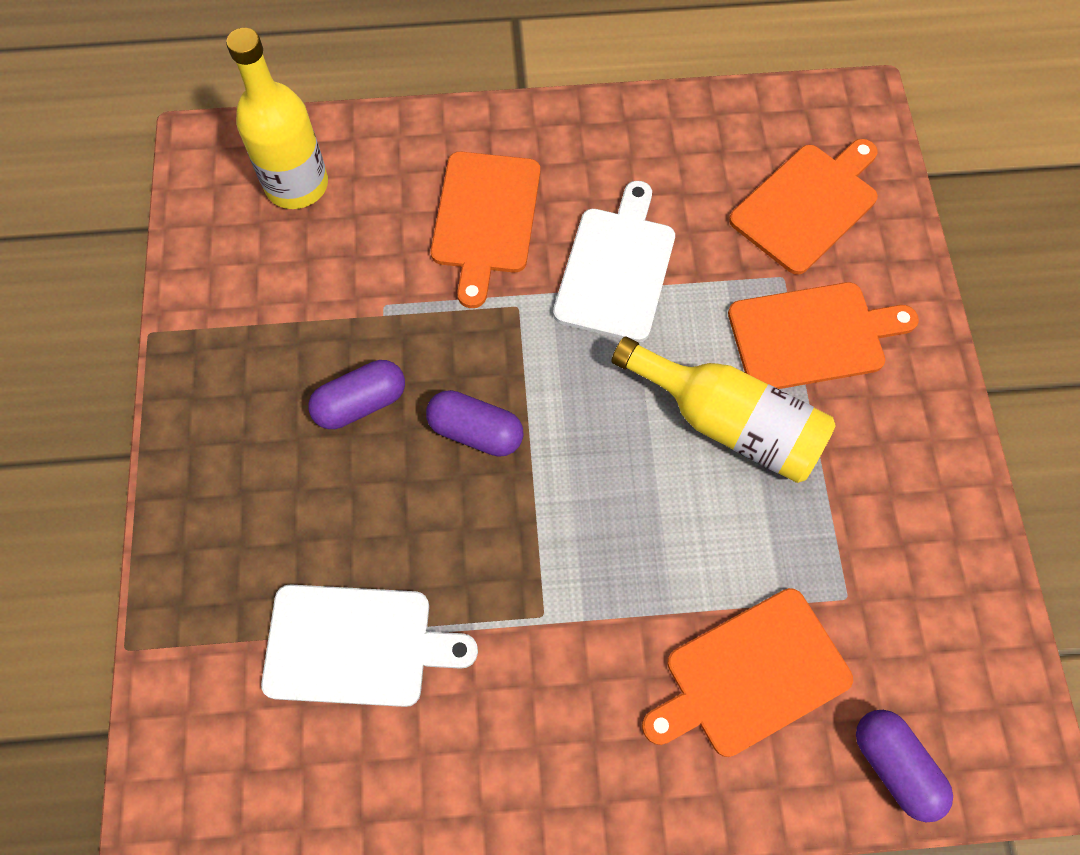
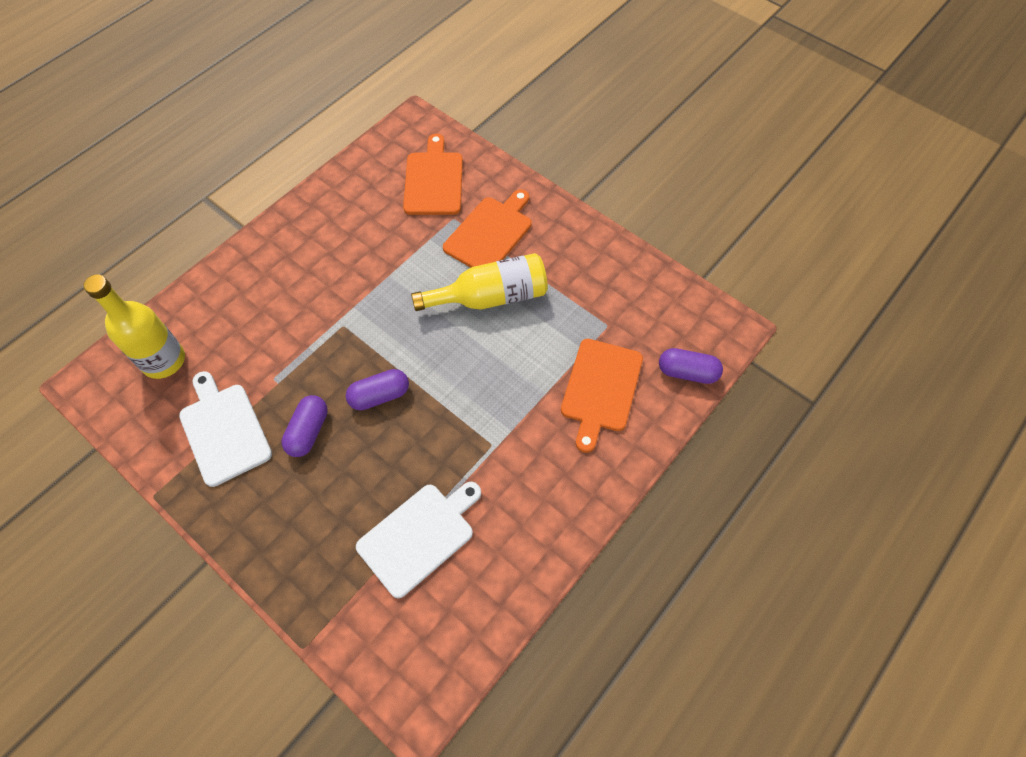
camera: 45 degrees left, 5 degrees down
(485, 218) = (285, 299): orange cutting board -> none
(616, 268) = (374, 272): white cutting board -> white cutting board (224, 430)

